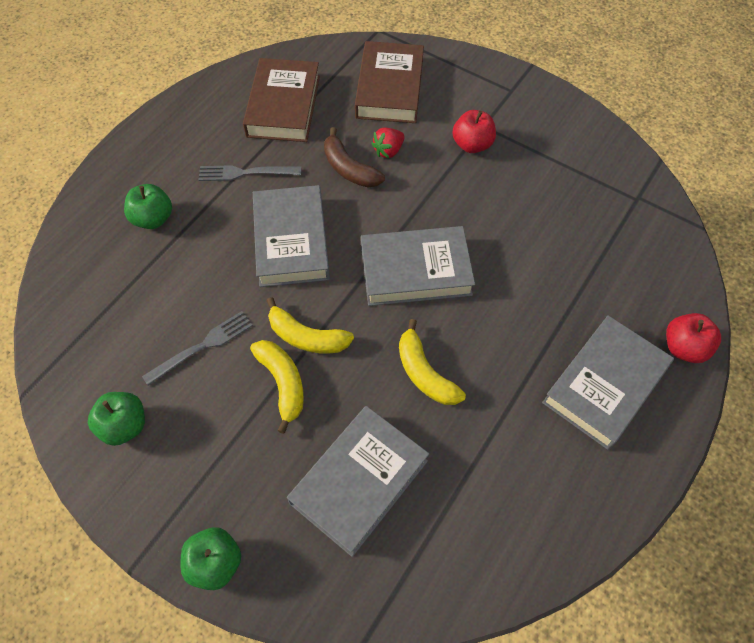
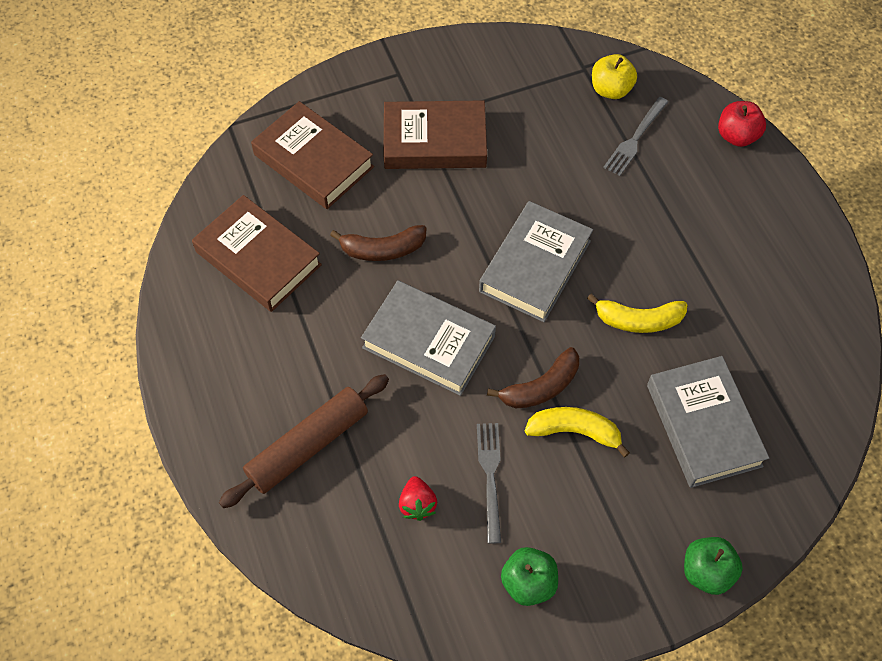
camera: 55 degrees left, 0 degrees up
(153, 219) = (307, 446): green apple -> brown rolling pin
(245, 173) = (316, 337): grey fork -> grey fork (635, 139)
(306, 337) = (541, 387): yellow banana -> brown banana
(388, 151) = (388, 207): red strawberry -> red strawberry (417, 504)
(472, 145) = (435, 141): red apple -> brown book
(604, 385) = (733, 207): grey book -> none
(635, 228) = (611, 90): none -> yellow apple

